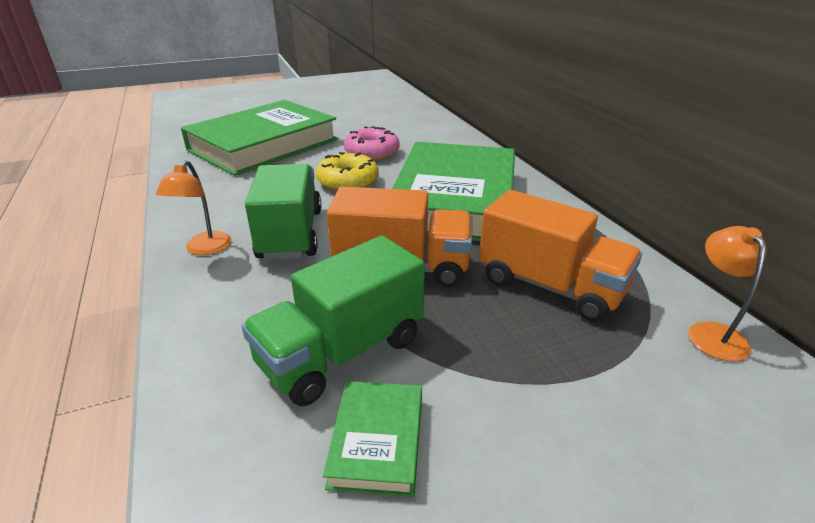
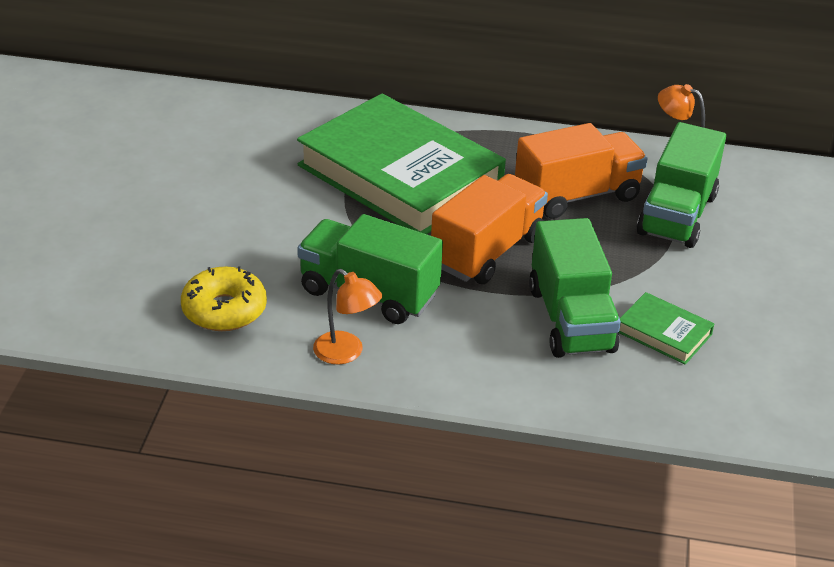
camera: 60 degrees left, 5 degrees up
(263, 145) = (99, 247): green book -> none
(348, 182) = (287, 222): yellow donut -> yellow donut (224, 310)
(372, 153) = (226, 179): pink donut -> none
(619, 367) = (677, 215): none -> green truck

